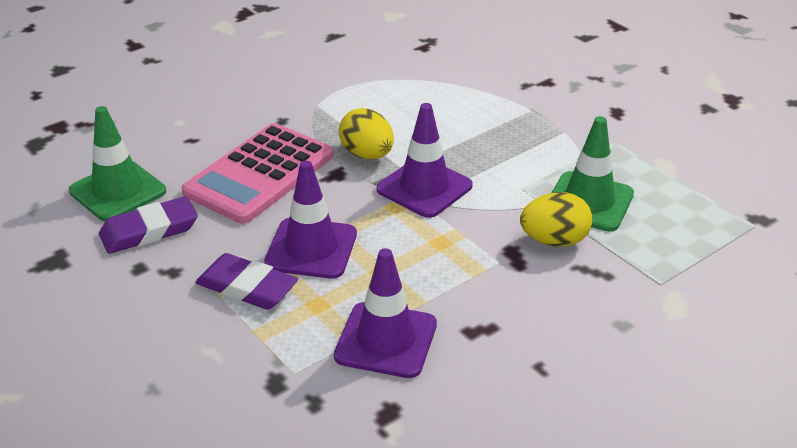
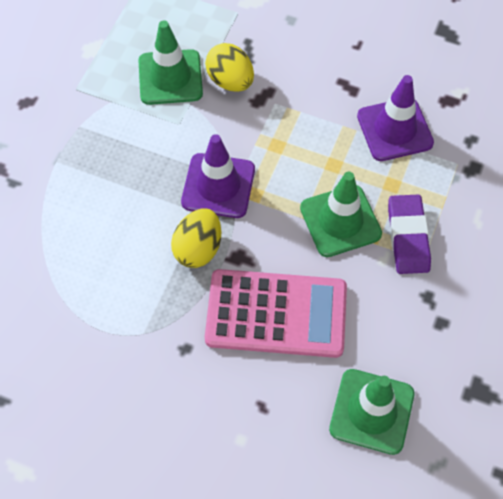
camera: 120 degrees left, 25 degrees up
(149, 230) = (399, 347): purple eraser -> none
(311, 249) = (340, 221): purple traffic cone -> green traffic cone

